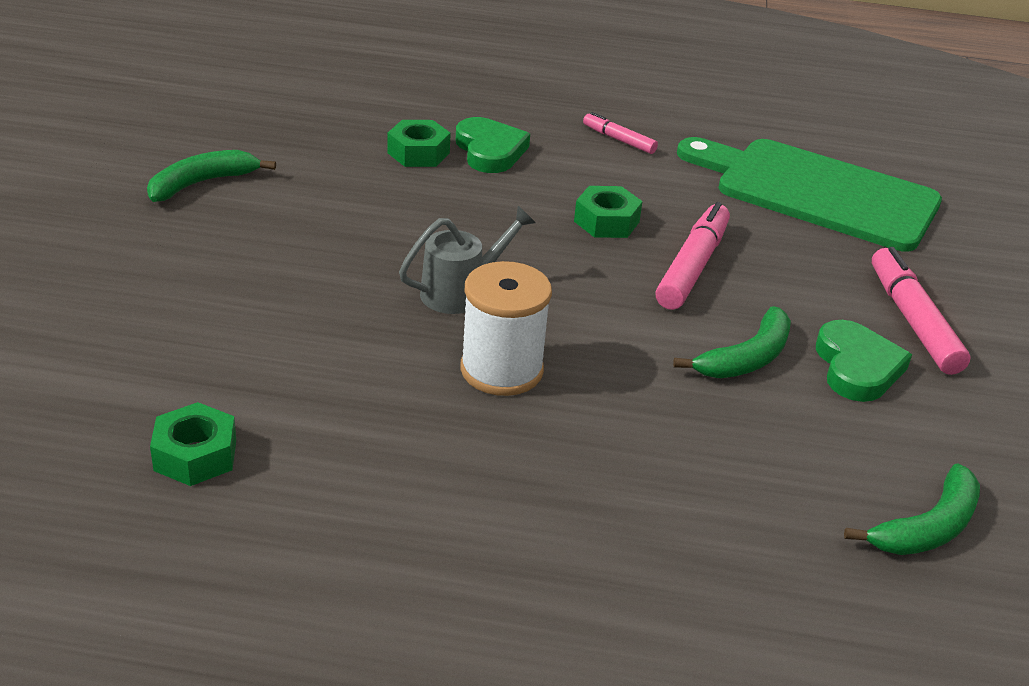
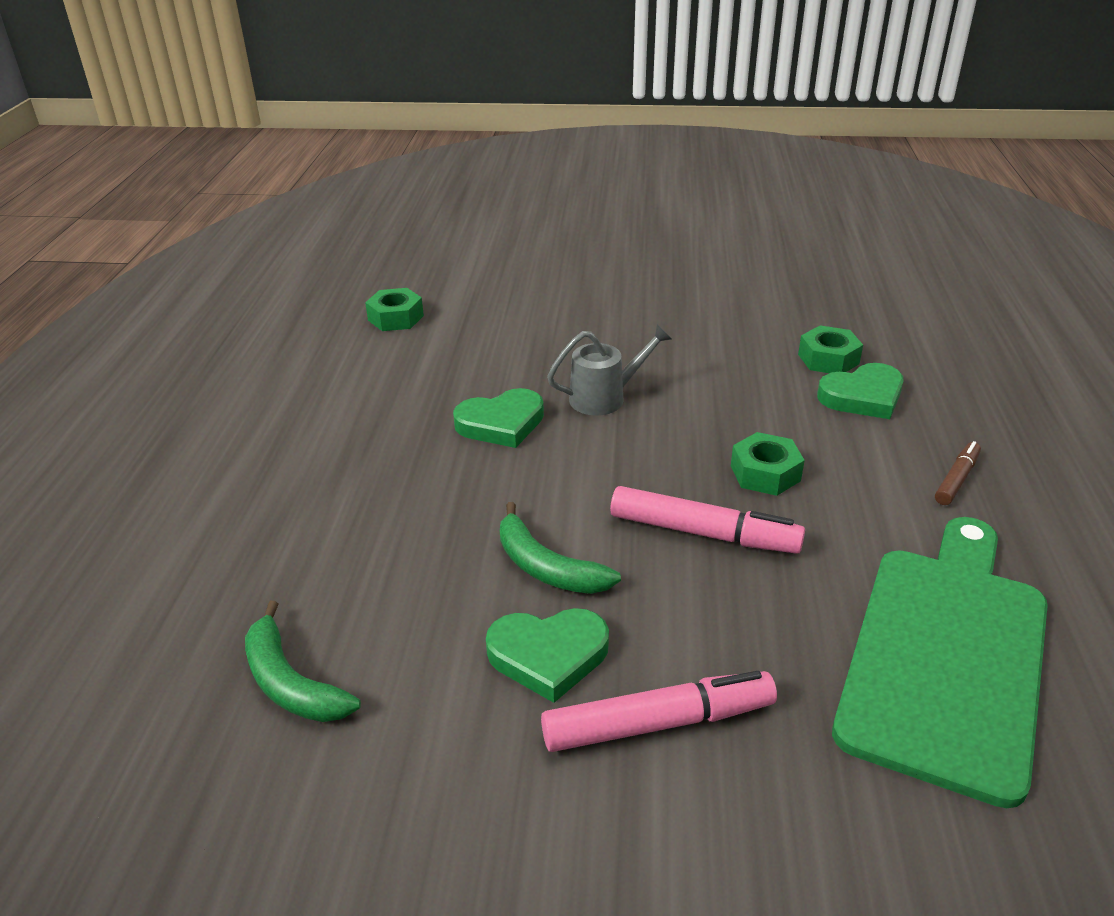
camera: 90 degrees right, 0 degrees up
(202, 183) = (712, 276): green banana -> none
(461, 292) = (605, 397): grey watering can -> grey watering can turned 75 degrees counterclockwise
(501, 370) = (501, 423): white spool -> green heart
(619, 140) = (956, 479): pink marker -> brown marker

